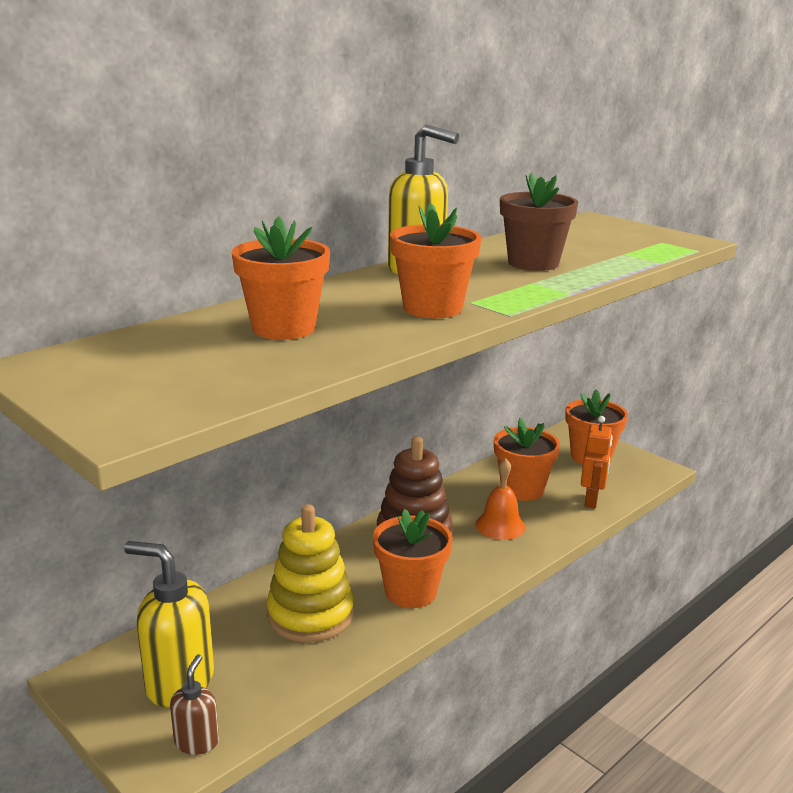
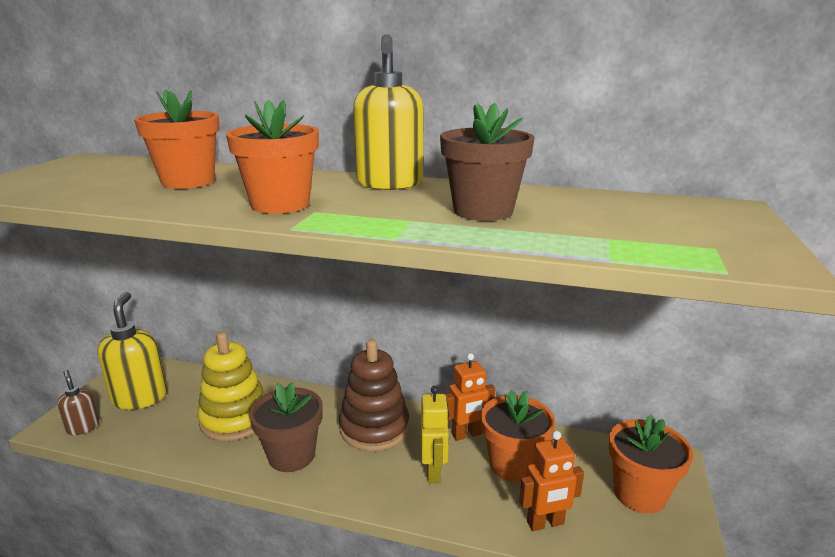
camera: 60 degrees right, 0 degrees up
(197, 741) = (83, 427): brown soap dispenser -> brown soap dispenser turned 105 degrees counterclockwise
(410, 592) = (291, 455): orange flower pot -> brown flower pot
(468, 495) = (467, 434): none -> orange robot
(500, 525) = (433, 472): orange bell -> yellow robot

